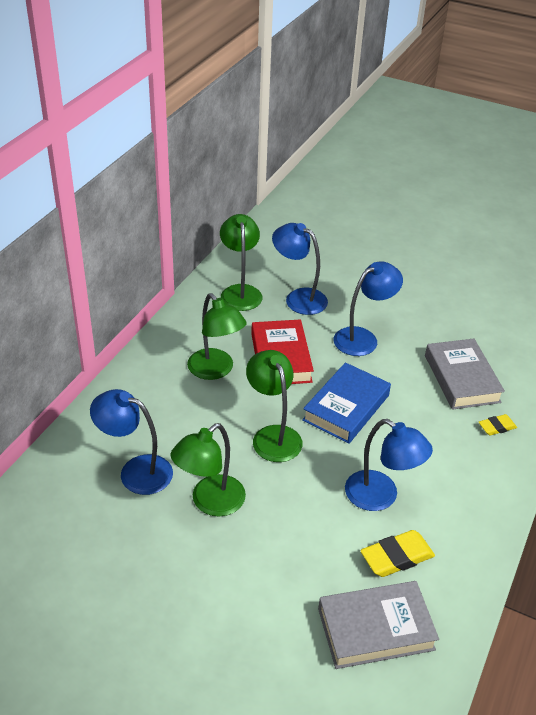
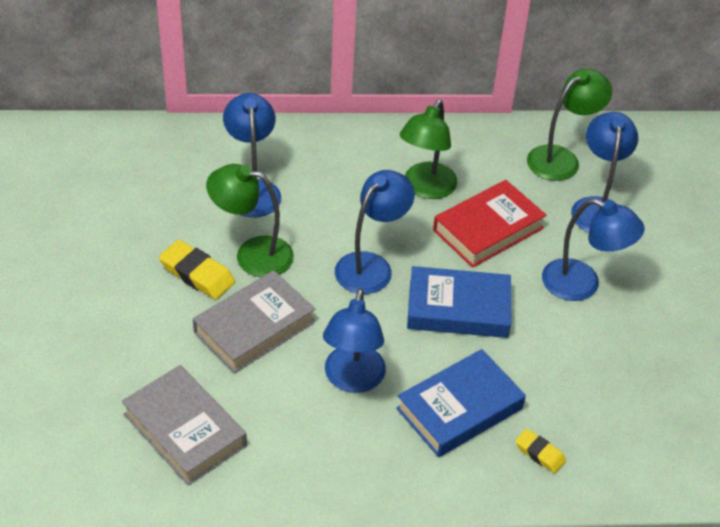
camera: 60 degrees right, 5 degrees up
(273, 435) = (371, 266): green lamp -> blue lamp
(397, 557) = (282, 419): yellow eraser -> yellow eraser (197, 274)
(438, 449) = (459, 408): none -> blue book
(461, 379) = (594, 396): grey book -> grey book (254, 327)

